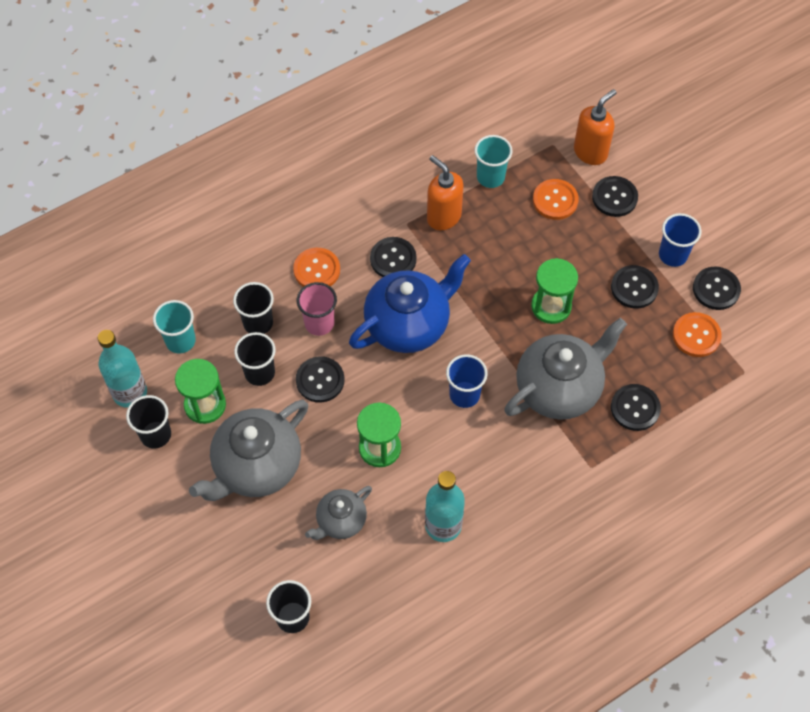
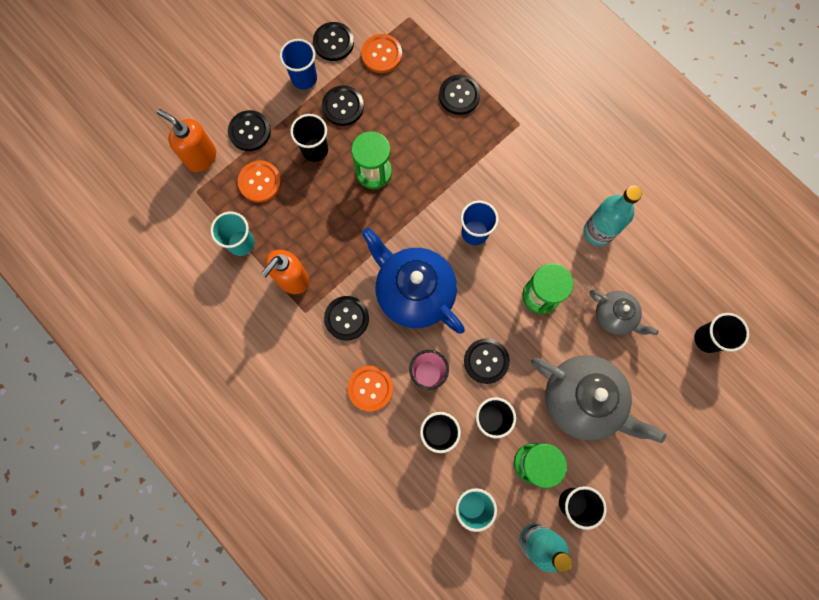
camera: 100 degrees left, 15 degrees up
(559, 388) = (452, 156): grey teapot -> none
(585, 254) = (315, 150): none -> black cup

